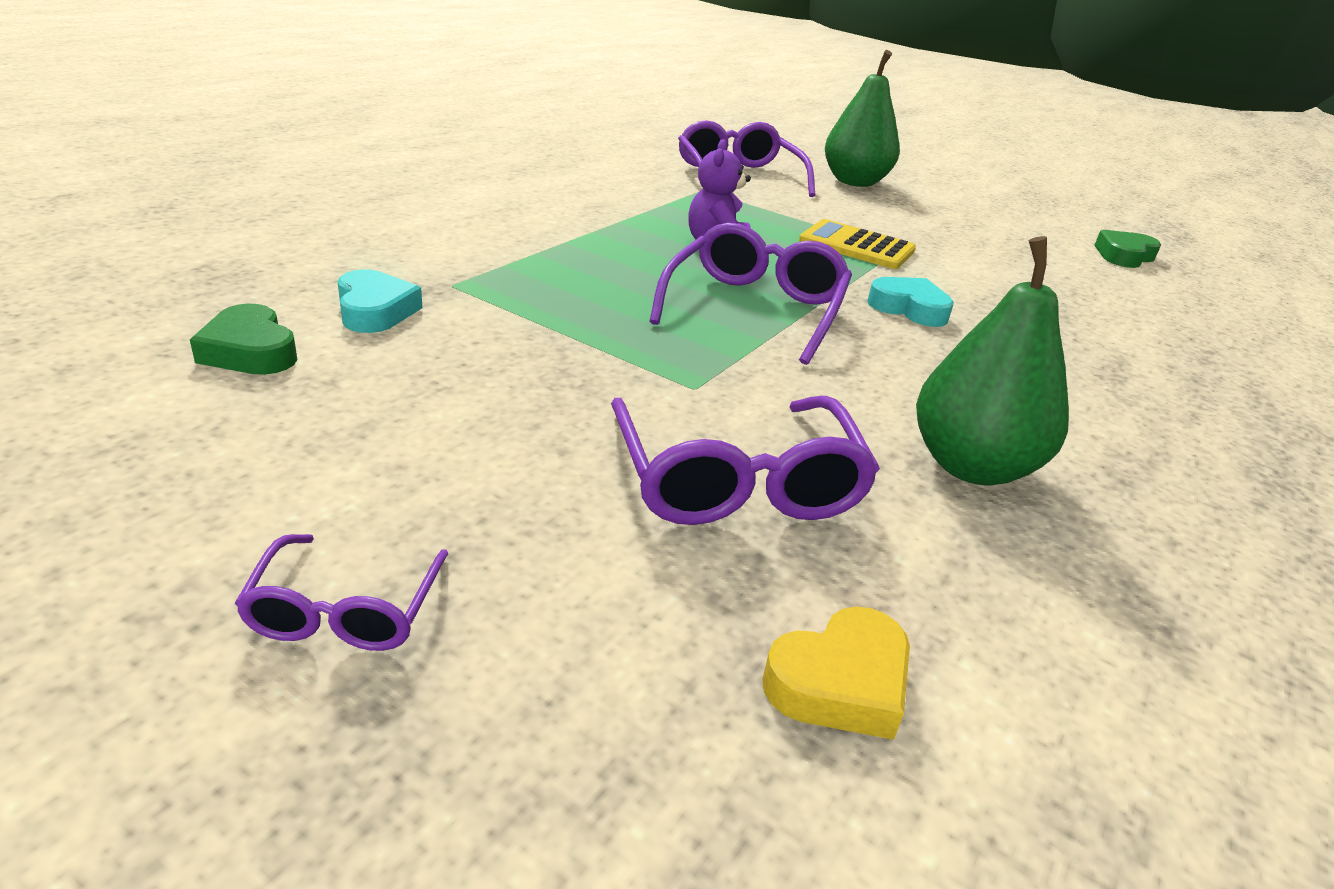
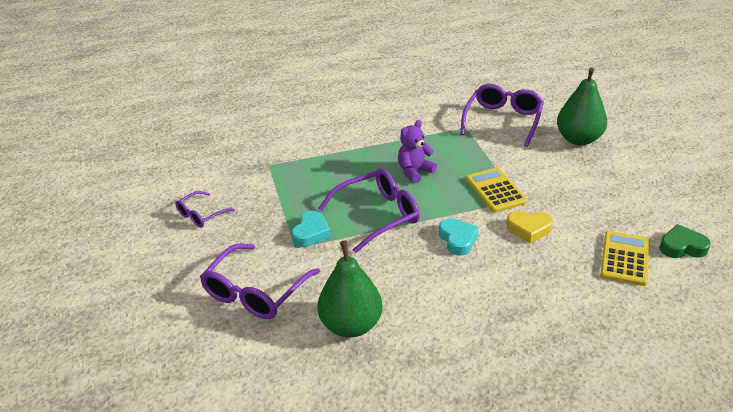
camera: 45 degrees right, 5 degrees up
(250, 351) = (172, 180): green heart -> none
(345, 610) = (107, 284): purple glasses -> purple glasses (201, 215)
(375, 310) = (228, 171): turquoise heart -> turquoise heart (311, 233)
(840, 683) = (193, 368): yellow heart -> yellow heart (529, 229)
(1102, 280) = (625, 258): none -> yellow calculator

